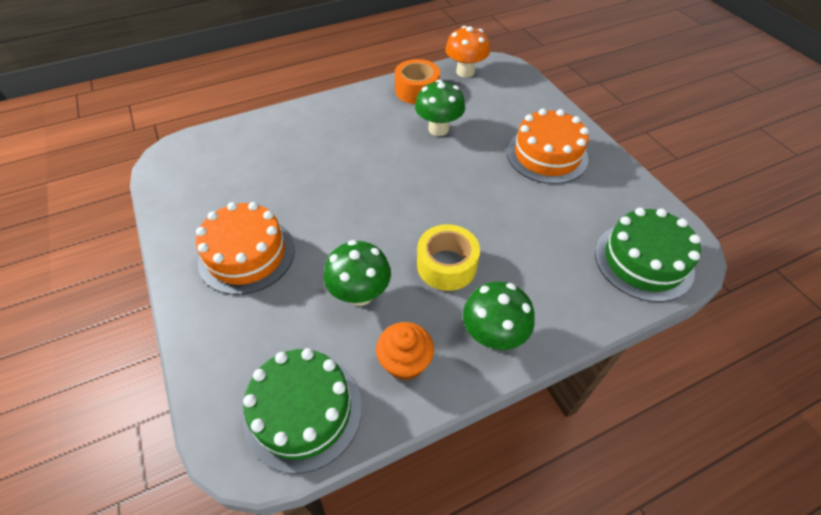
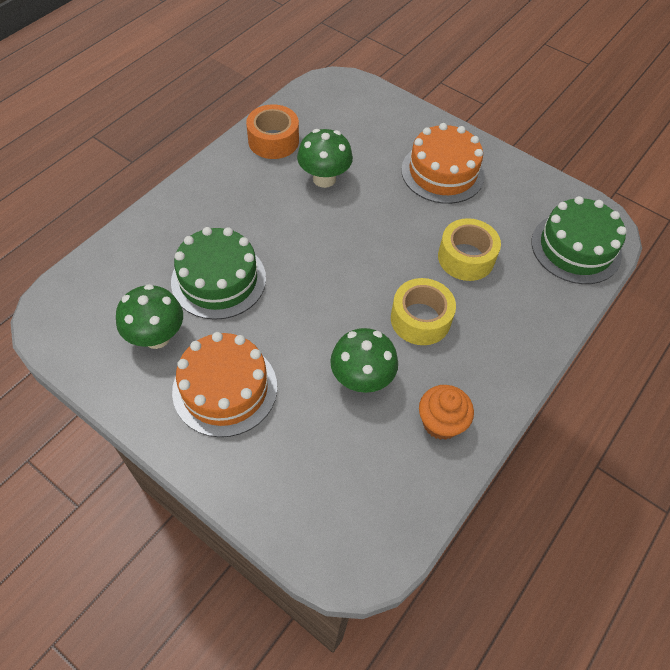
camera: 30 degrees left, 5 degrees up
(303, 411) = (384, 505): green cake -> green cake (218, 280)
(465, 72) = (309, 102): orange mushroom -> none
(493, 335) = (497, 366): green mushroom -> green mushroom (156, 337)
(523, 230) = (466, 258): none -> yellow tape

